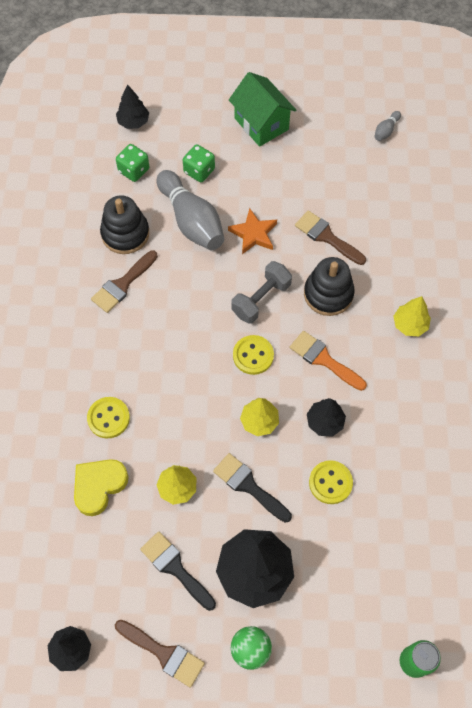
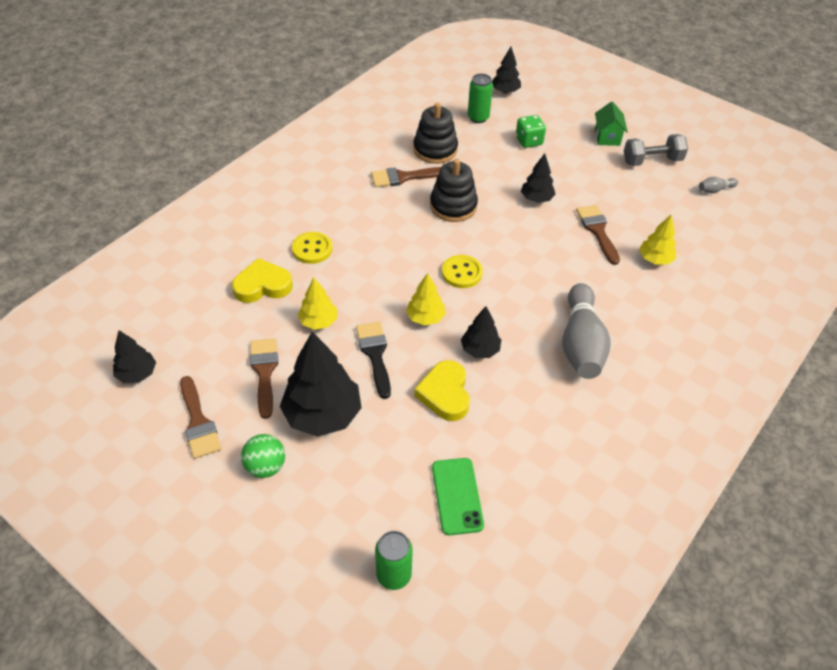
camera: 35 degrees right, 15 degrees down
(134, 170) = (478, 117): green dice -> green can
(175, 568) = (264, 372): black brush -> brown brush
(191, 220) = (494, 167): grey bowling pin -> grey bowling pin (581, 344)
(253, 234) = (536, 199): orange star -> black tree
(261, 124) = (607, 137): green house -> green house, size x0.64
(261, 299) = (503, 241): grey dumbbell -> grey dumbbell (652, 161)
(324, 359) = (519, 308): orange brush -> none
(328, 294) = (564, 267): black stacking toy -> black stacking toy (453, 206)
(330, 482) = (445, 394): yellow button -> yellow heart
(407, 564) = (457, 496): none -> green phone
(410, 324) = (619, 326): yellow tree -> yellow tree (655, 259)

